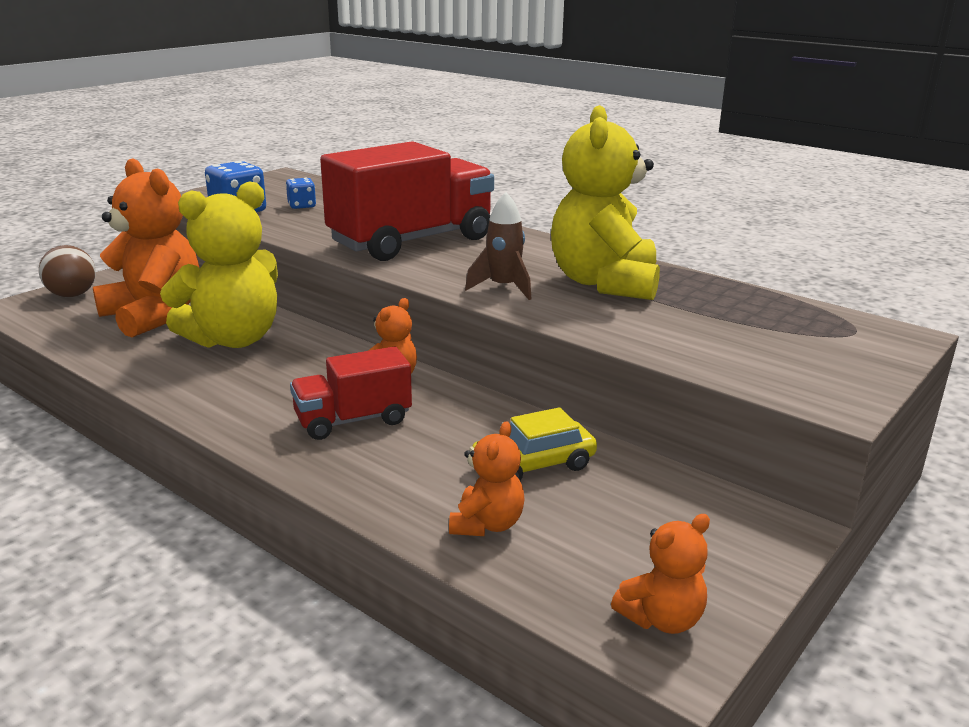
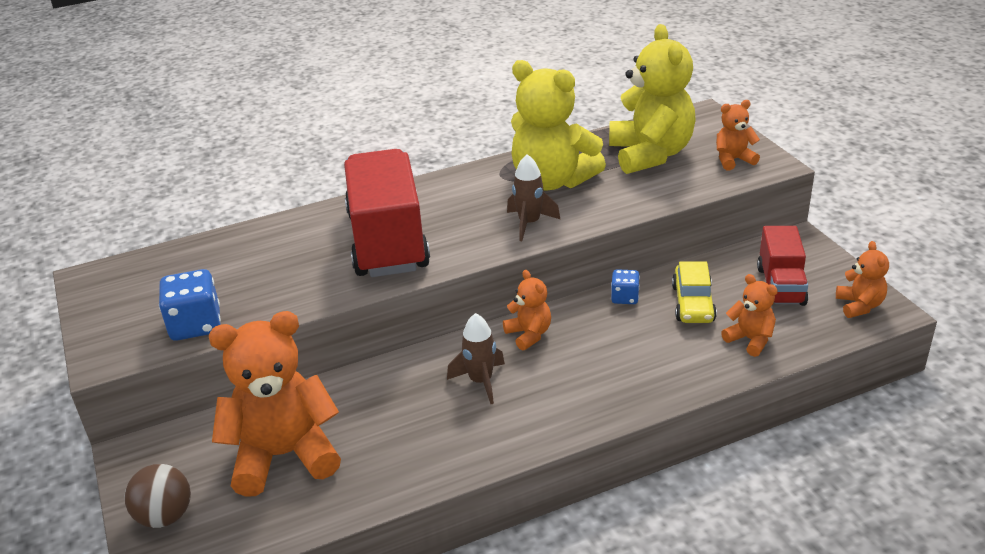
camera: 60 degrees left, 10 degrees up
(233, 339) = (388, 408): yellow teddy bear -> yellow teddy bear (650, 154)
(295, 371) = (481, 381): none -> brown rocket
(302, 206) = (220, 282): blue dice -> blue dice (624, 297)
(353, 420) = (586, 367): red truck -> red truck (780, 286)
(805, 373) = (733, 160): none -> orange teddy bear

